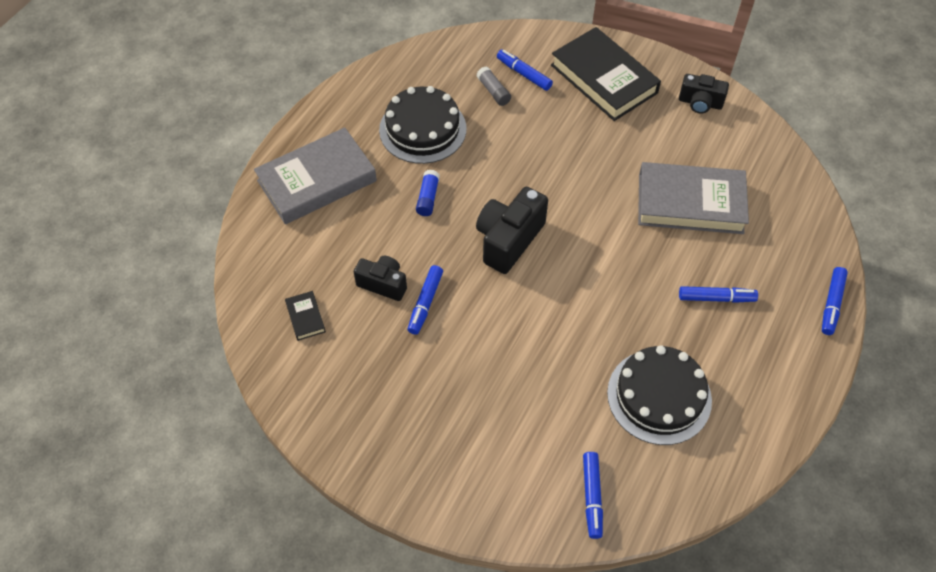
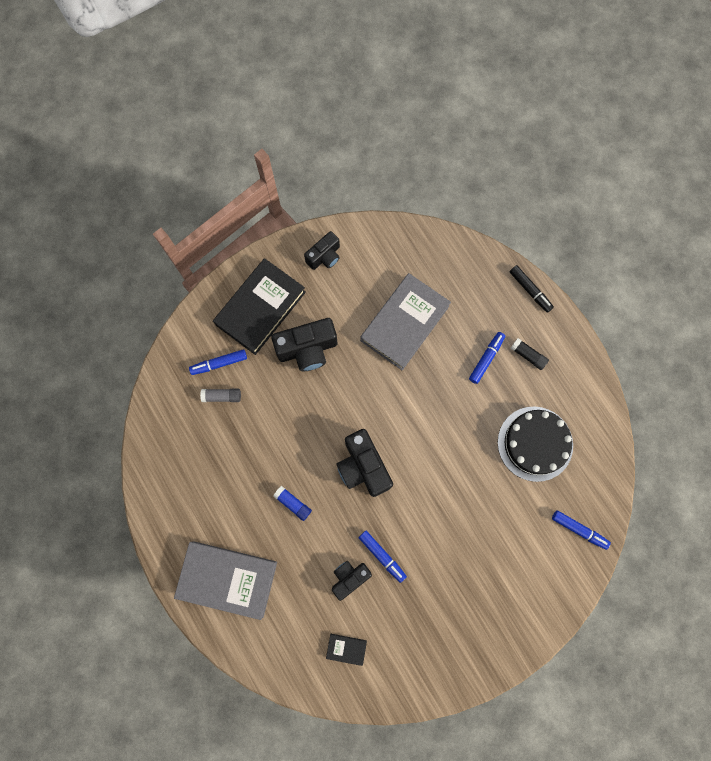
camera: 60 degrees left, 20 degrees up
(317, 181) = (227, 579): grey book -> grey book turned 75 degrees counterclockwise
(422, 129) = (226, 471): black cake -> none
(594, 134) = (307, 349): none -> black camera
(604, 79) = (260, 308): black book -> black book turned 45 degrees counterclockwise
(755, 339) = (528, 355): none -> black glue stick
(831, 304) = (530, 290): blue marker -> black marker

